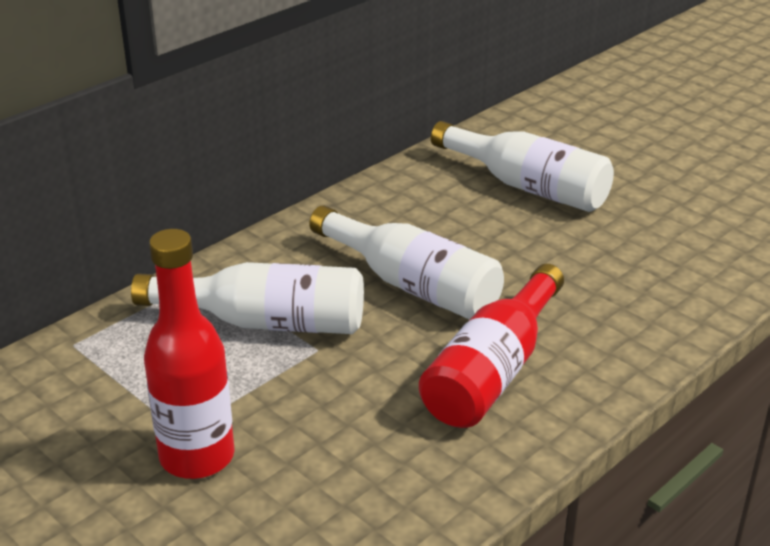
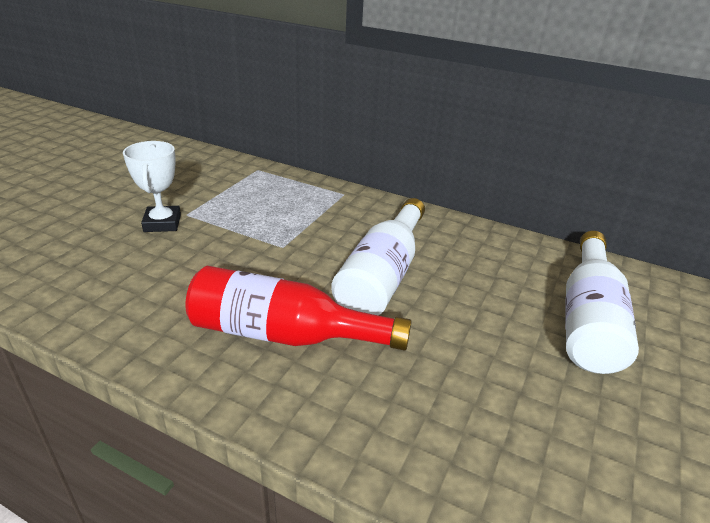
camera: 70 degrees right, 0 degrees up
(197, 456) = (162, 223): red bottle -> white trophy
(265, 322) = (304, 222): white bottle -> none

